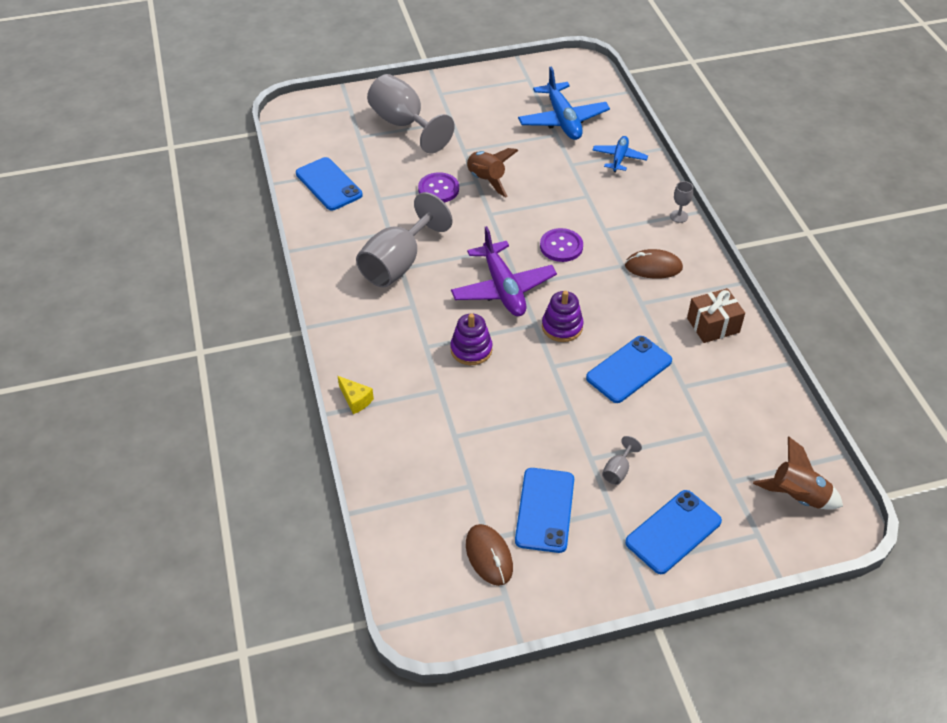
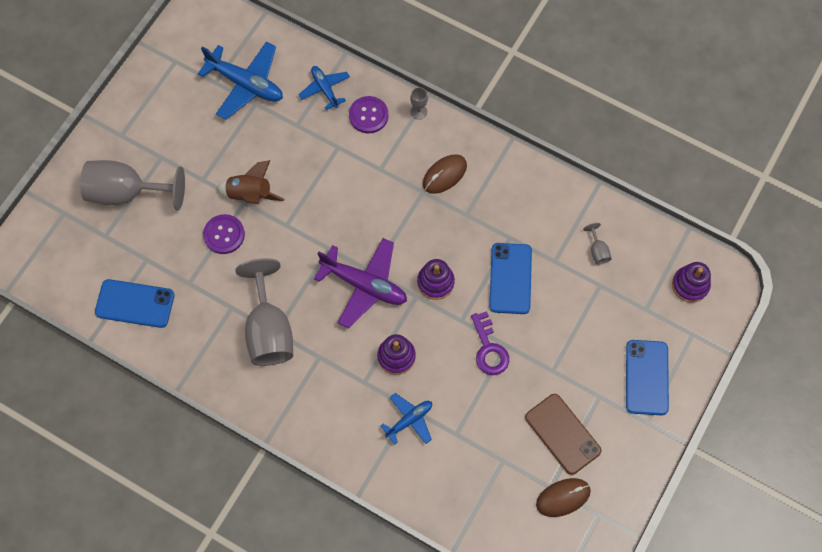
camera: 45 degrees left, 20 degrees up
(355, 400) = (364, 468): yellow cheese -> none
(429, 397) = (409, 420): none -> blue plane
(489, 556) = (563, 497): brown mouse -> brown mouse turned 45 degrees counterclockwise
(545, 510) = (562, 434): blue phone -> brown phone
(552, 402) = (489, 349): none -> purple key
(561, 246) = (366, 211): purple button -> purple button (368, 115)
(618, 470) = (576, 364): grey goblet -> grey goblet (597, 251)
(713, 325) = (527, 193): brown gift -> none
(797, 497) = (690, 285): brown rocket -> purple stacking toy

